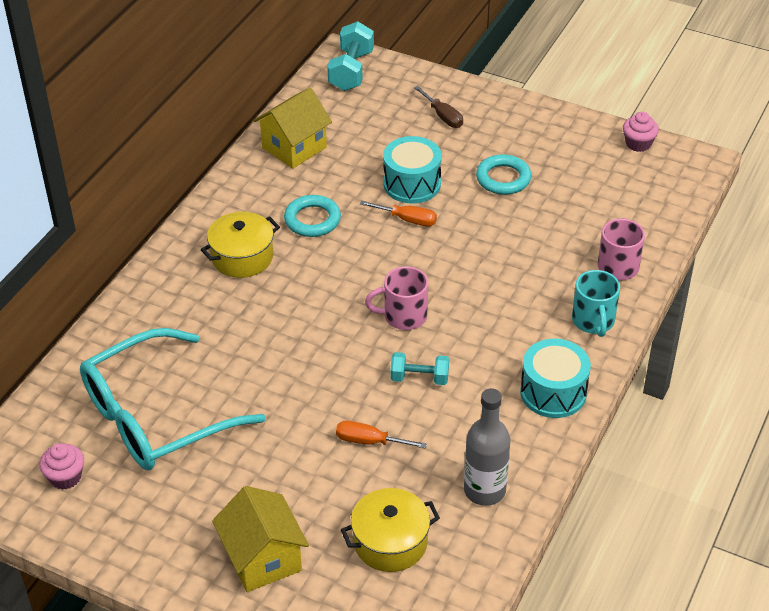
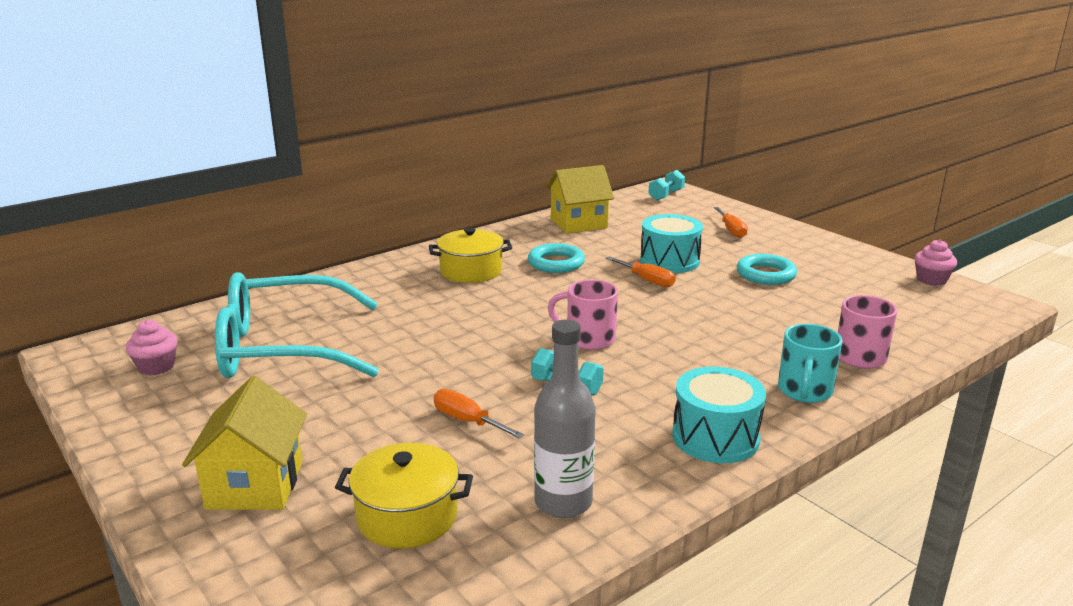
camera: 25 degrees right, 20 degrees down
(351, 71) = (666, 195): turquoise dumbbell -> turquoise dumbbell, size x0.64
(443, 116) = (731, 230): brown screwdriver -> orange screwdriver

